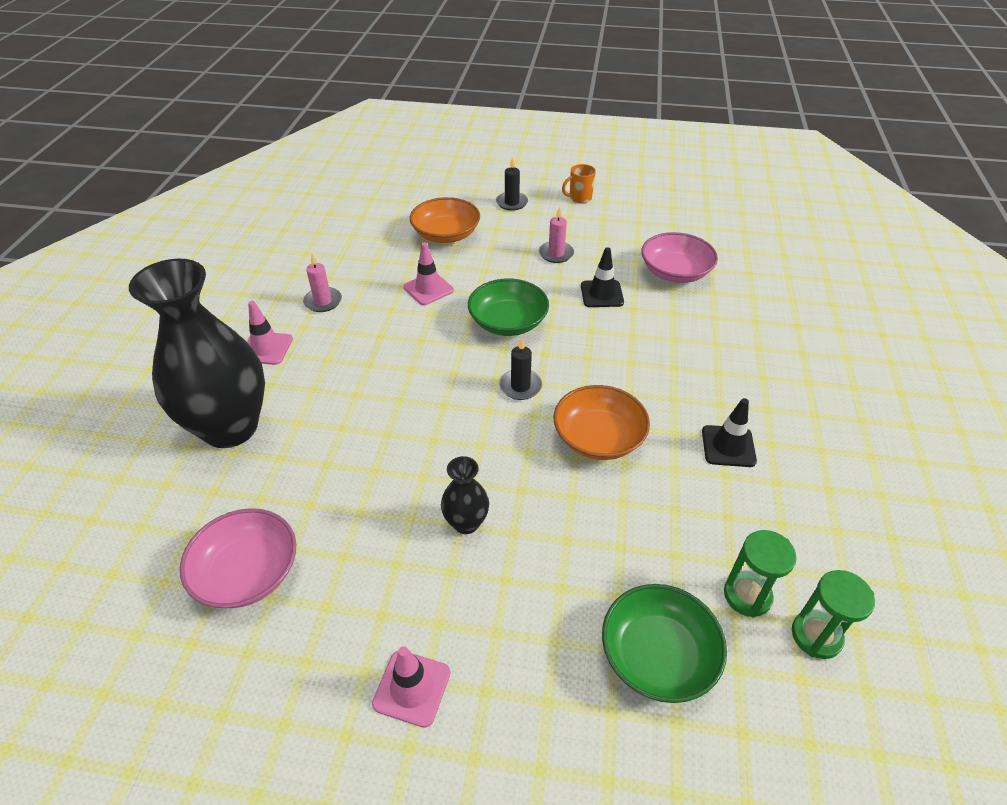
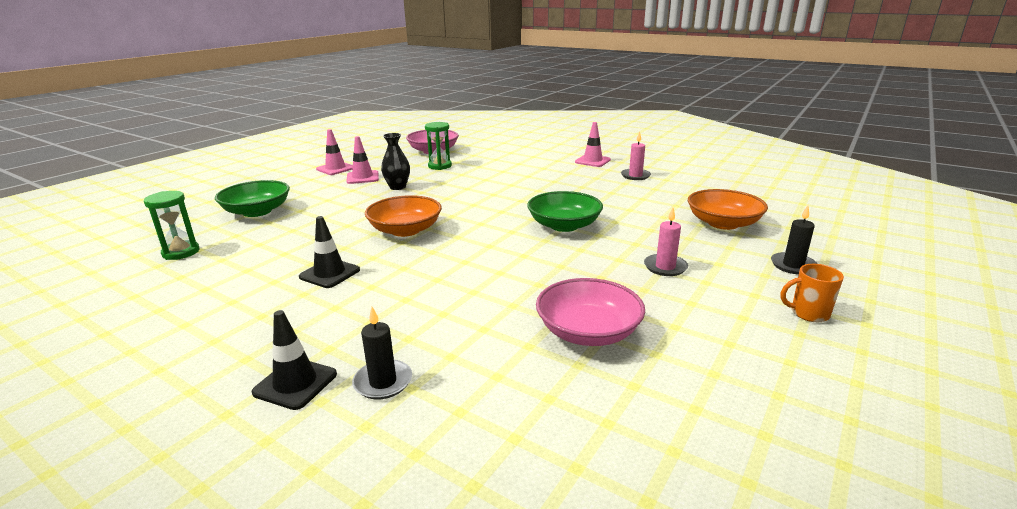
camera: 115 degrees right, 20 degrees down
(230, 427) = (530, 152): black vase -> none
(428, 289) = (632, 206): pink traffic cone -> pink traffic cone (362, 177)
(520, 386) = (484, 216): black candle -> black candle (383, 382)
(579, 198) = (808, 313): orange mug -> orange mug turned 90 degrees counterclockwise
(601, 294) = (575, 274): black traffic cone -> black traffic cone (295, 383)
(747, 595) = (235, 241): green hourglass -> green hourglass (439, 166)

